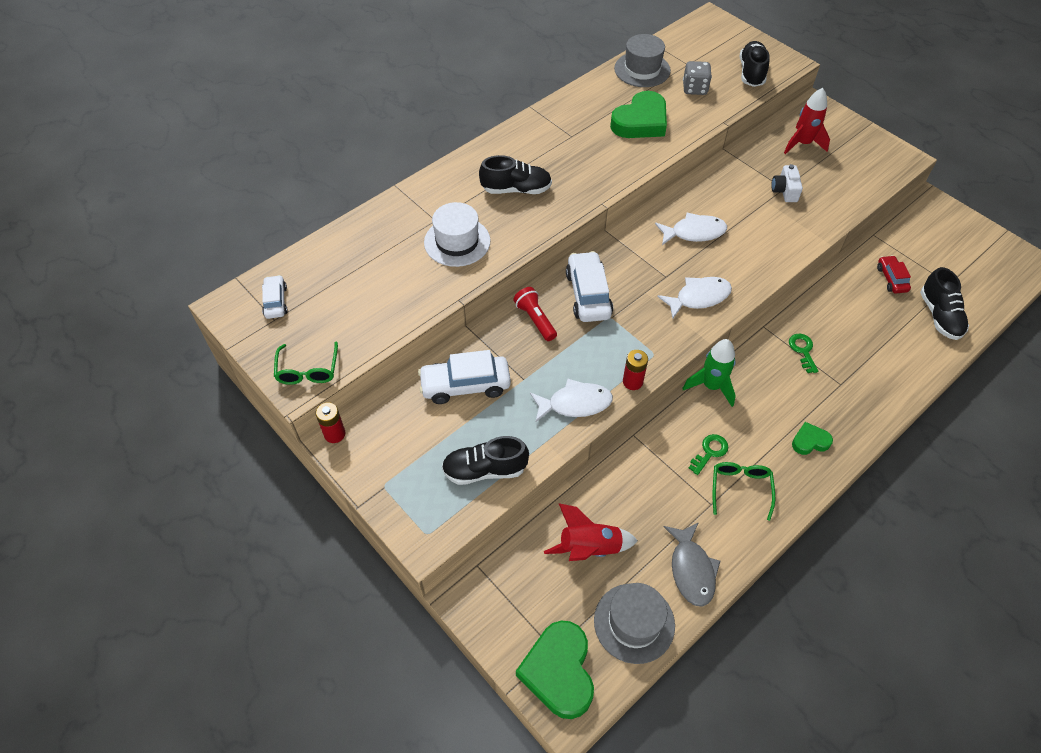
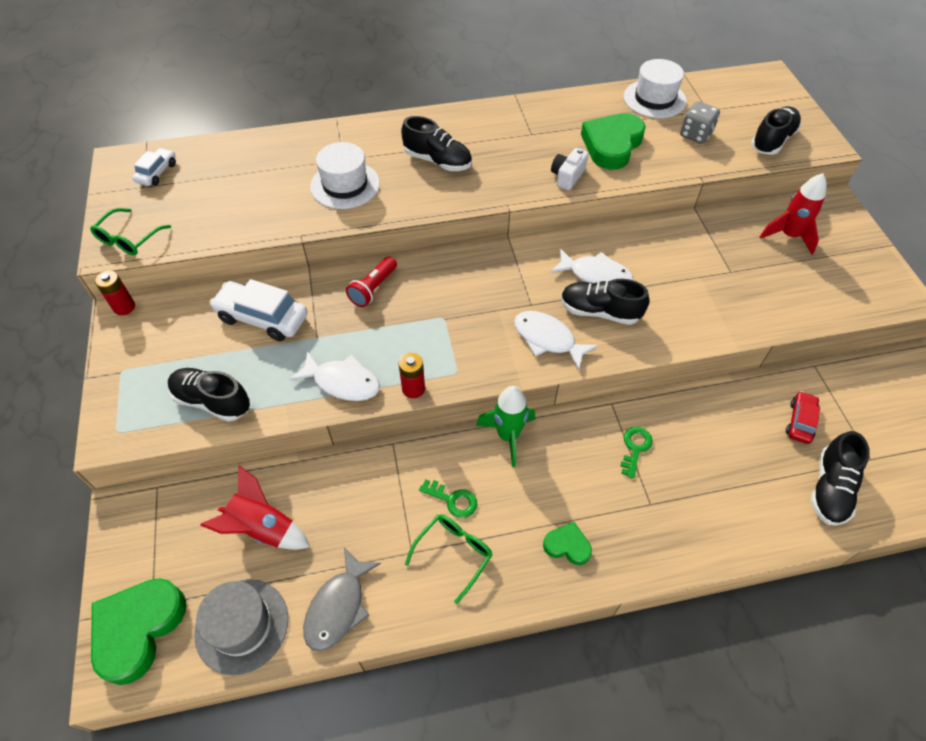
camera: 30 degrees right, 0 degrees up
(535, 319) = (373, 288): red flashlight -> red flashlight turned 150 degrees counterclockwise
(588, 294) = (441, 288): white car -> none
(640, 121) = (612, 145): green heart -> green heart turned 135 degrees clockwise
(642, 69) = (654, 99): grey hat -> white hat
(698, 297) = (547, 339): white fish -> white fish turned 150 degrees counterclockwise
(710, 452) = (453, 500): green key -> green key turned 45 degrees clockwise
(718, 259) = (599, 311): none -> black shoe
(784, 191) = (729, 274): white camera -> white camera (567, 176)

